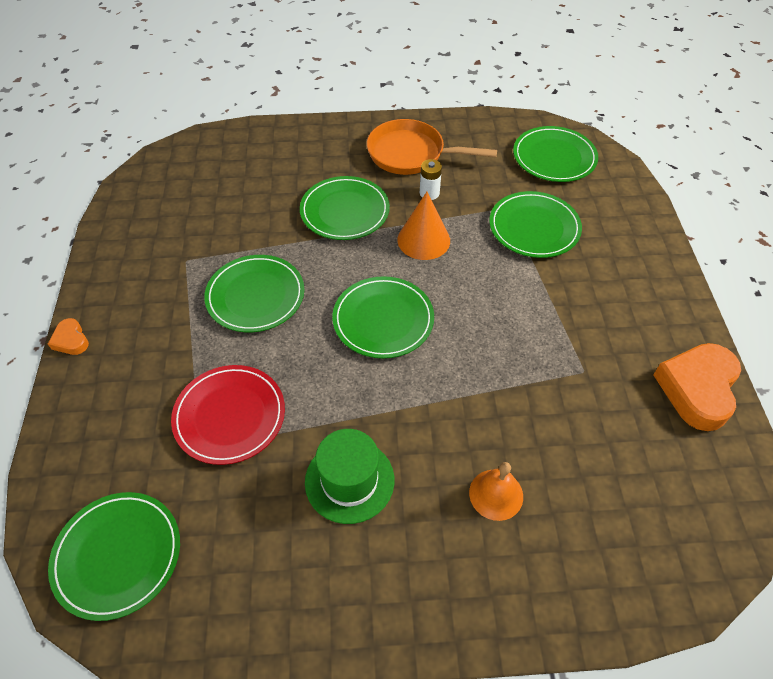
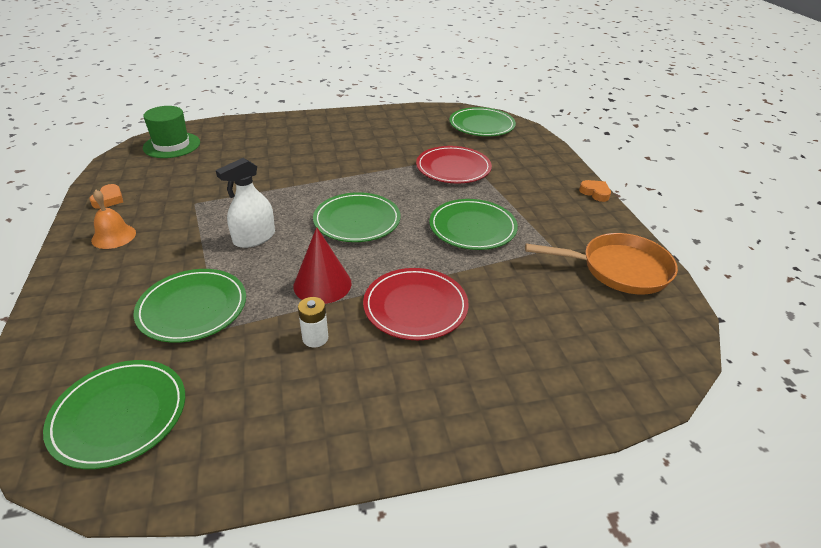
camera: 170 degrees right, 15 degrees down
(345, 211) = (415, 306): green plate -> red plate
(349, 480) = (367, 150): green hat -> green hat (171, 145)
(411, 154) = (342, 397): orange pan -> orange pan (619, 269)
(423, 240) = (322, 284): orange cone -> red cone
(496, 494) = (277, 151): orange bell -> orange bell (113, 236)
(497, 304) = (254, 238): none -> white spray bottle
(697, 389) = (109, 200): orange heart -> orange heart, size x0.47

